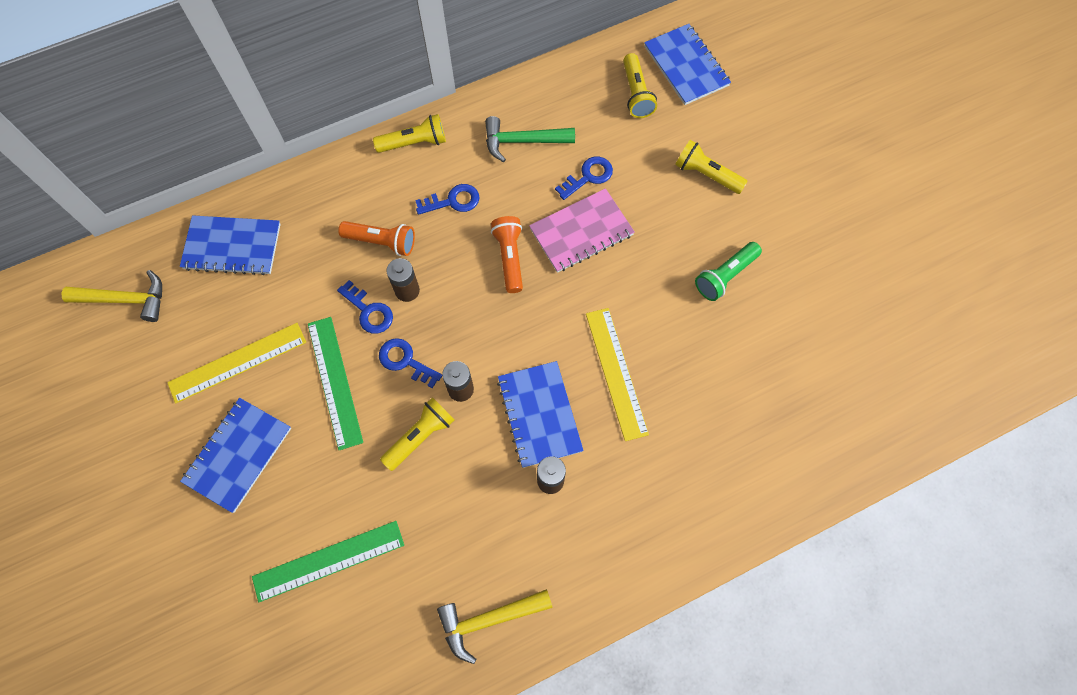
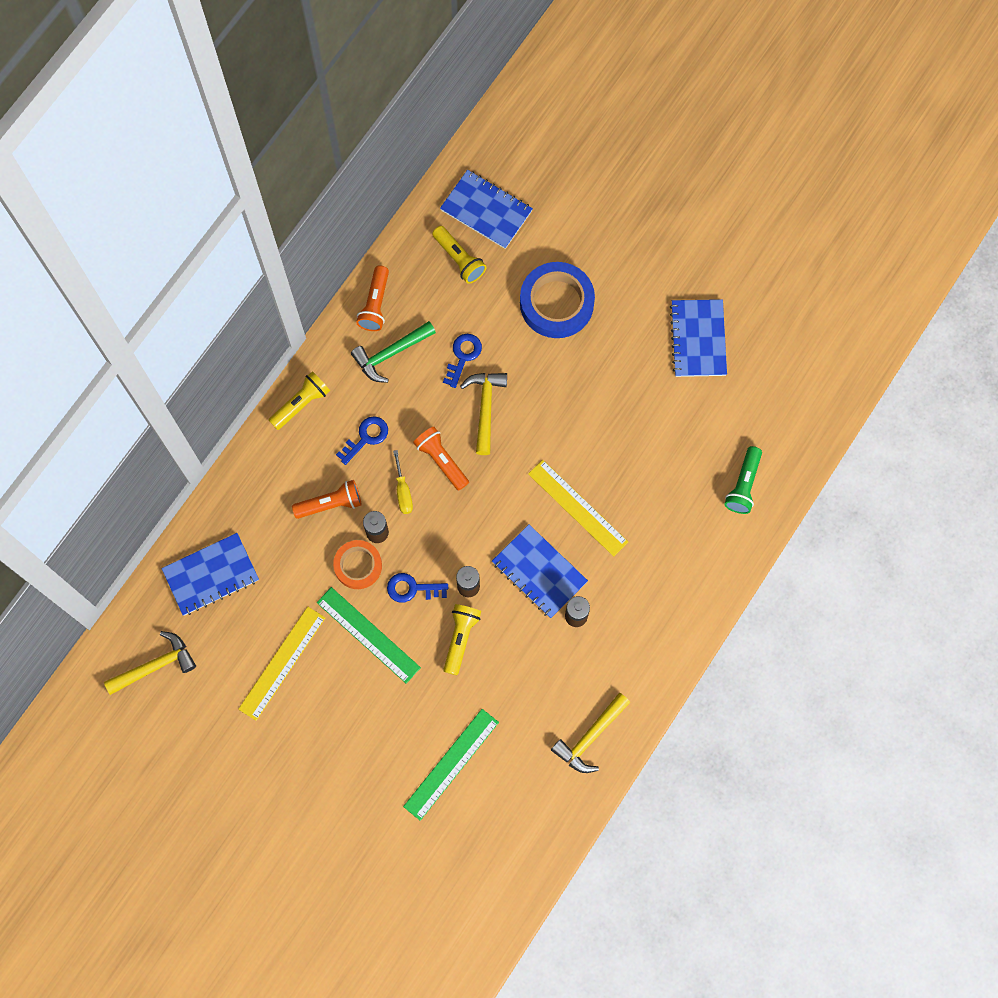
camera: 30 degrees left, 5 degrees up
(238, 455) = (332, 730): blue notebook -> blue notebook (698, 339)
(369, 311) = (358, 566): blue key -> orange tape
(455, 266) = (403, 491): none -> yellow screwdriver
(535, 94) = (375, 304): none -> orange flashlight
(581, 232) = (485, 407): pink notebook -> yellow hammer
(706, 174) = (556, 303): yellow flashlight -> blue tape
(725, 276) = (617, 383): green flashlight -> green flashlight (743, 485)

